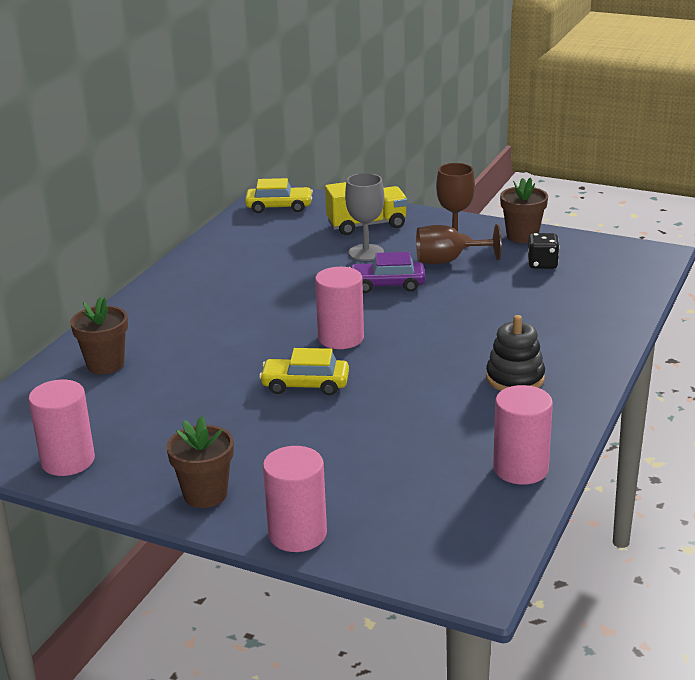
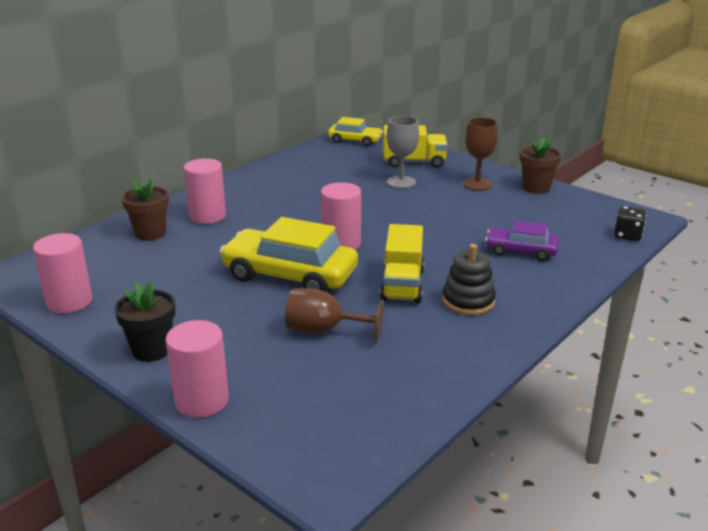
camera: 15 degrees right, 0 degrees up
(205, 494) = (152, 350): brown flower pot -> black flower pot
(305, 385) = (290, 275): yellow car -> yellow car, size x1.78
(387, 285) = (403, 208): purple car -> purple car (520, 251)
(436, 373) = (402, 285): none -> yellow truck
(448, 261) = (463, 198): brown goblet -> brown goblet (324, 331)
(520, 469) = (430, 382): pink cylinder -> pink cylinder (207, 216)
(542, 264) = (542, 212): black dice -> black dice (627, 235)

